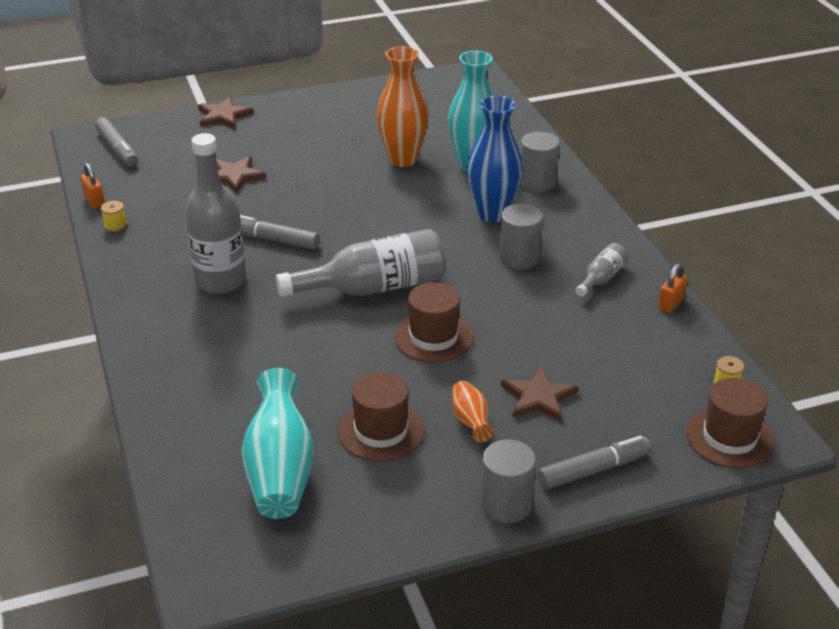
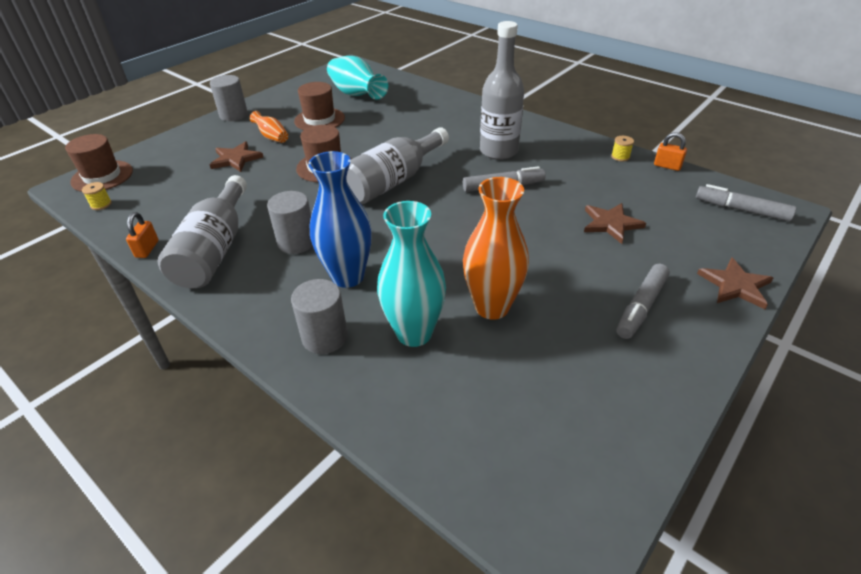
camera: 150 degrees right, 5 degrees up
(593, 470) = (189, 139): grey marker -> grey marker (641, 307)
(601, 278) = (215, 249): grey bottle -> grey bottle, size x2.06

